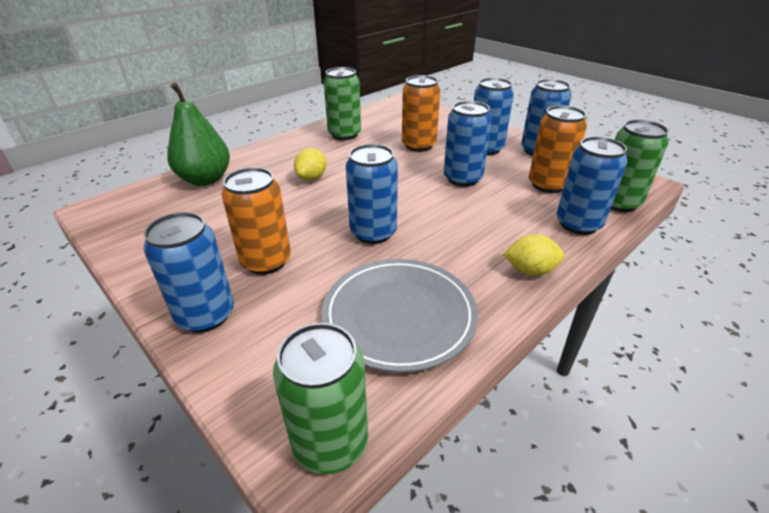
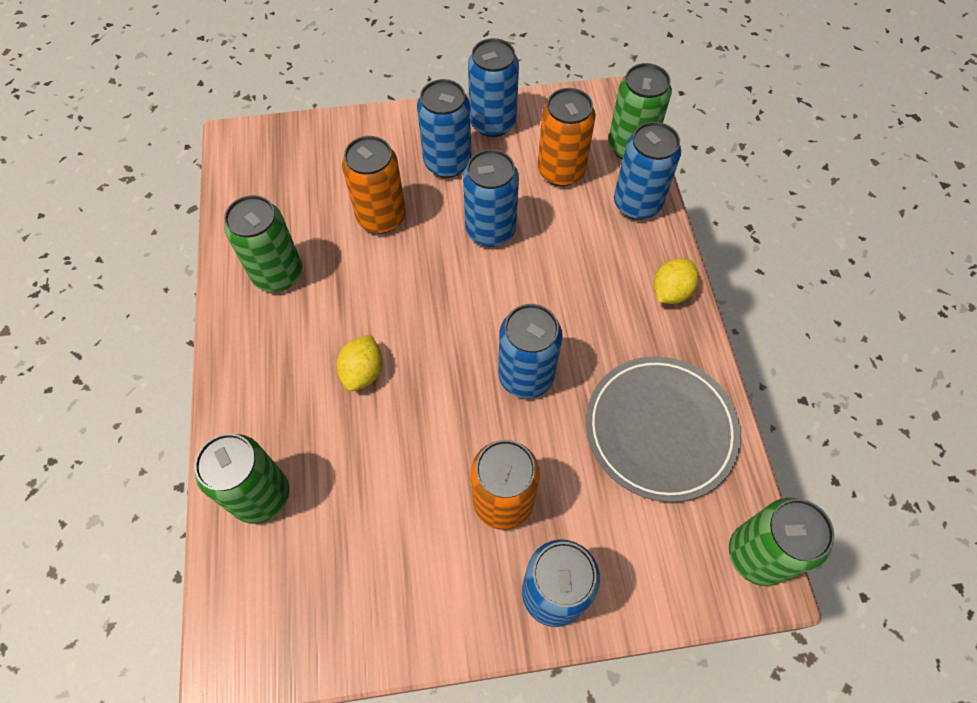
camera: 55 degrees left, 25 degrees up
(205, 179) = (261, 495): green pear -> green can
(312, 178) = (363, 372): yellow lemon -> yellow lemon turned 45 degrees clockwise

